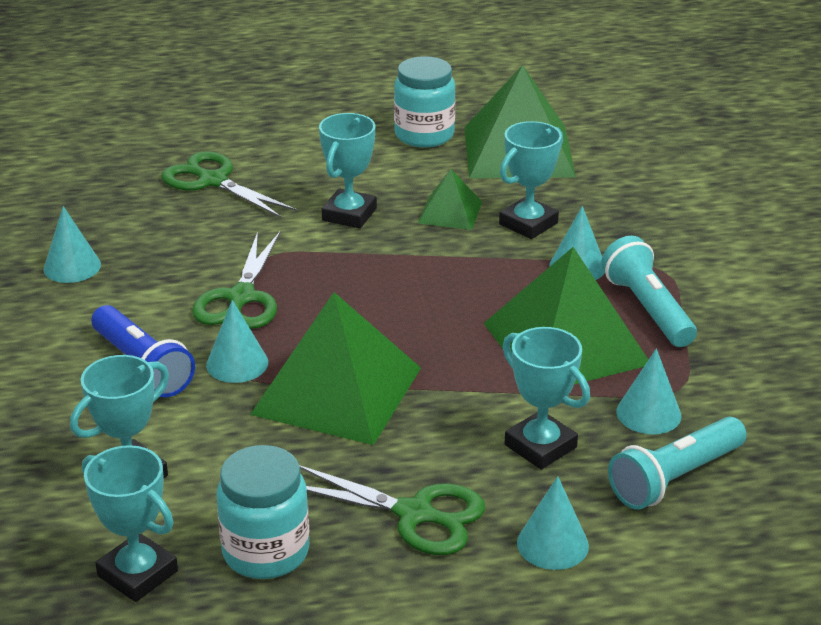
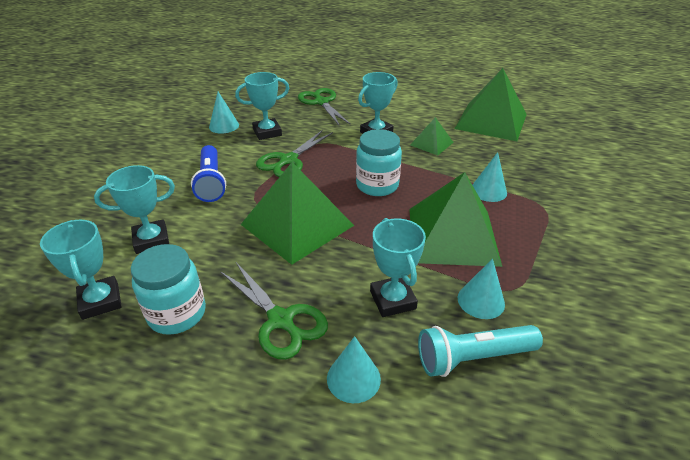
camera: 25 degrees right, 5 degrees up
(237, 363) = (258, 194): turquoise cone -> none
(424, 135) = (444, 103): turquoise jar -> turquoise jar (377, 185)
(528, 223) = (473, 160): turquoise trophy -> turquoise trophy (267, 132)
(647, 309) = (519, 229): turquoise flashlight -> none

